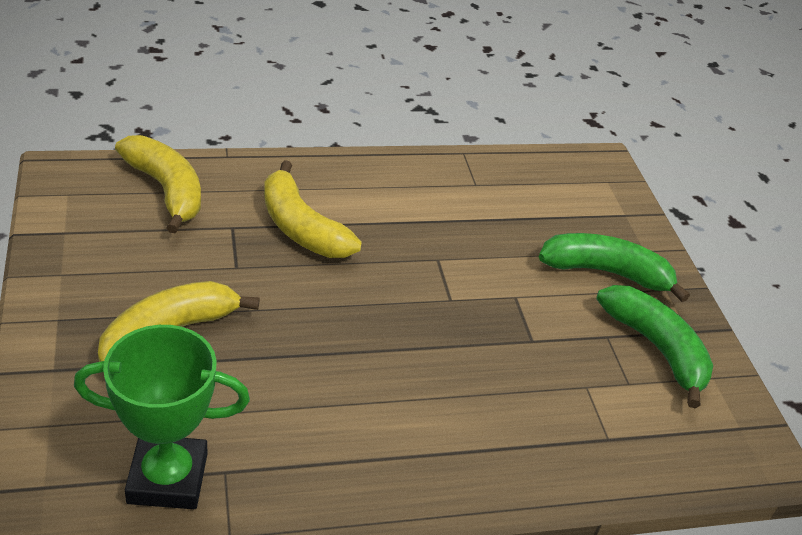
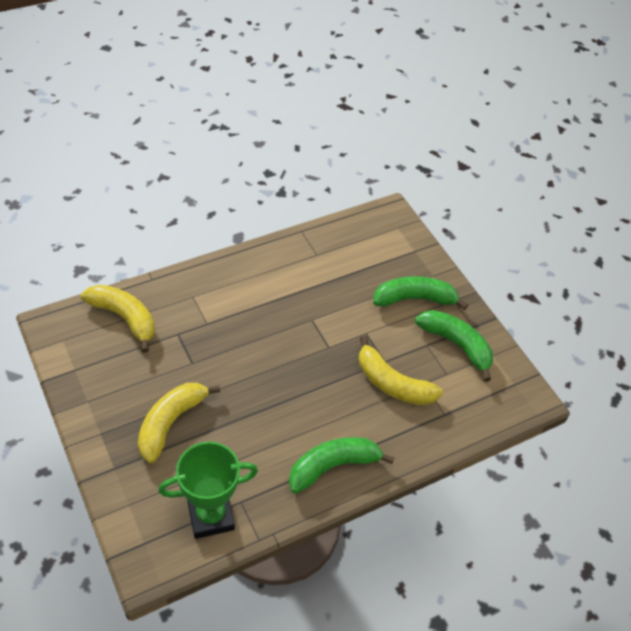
camera: 15 degrees left, 10 degrees up
(301, 228) = (220, 321): yellow banana -> yellow banana (392, 383)
(395, 462) = (332, 466): none -> green banana

